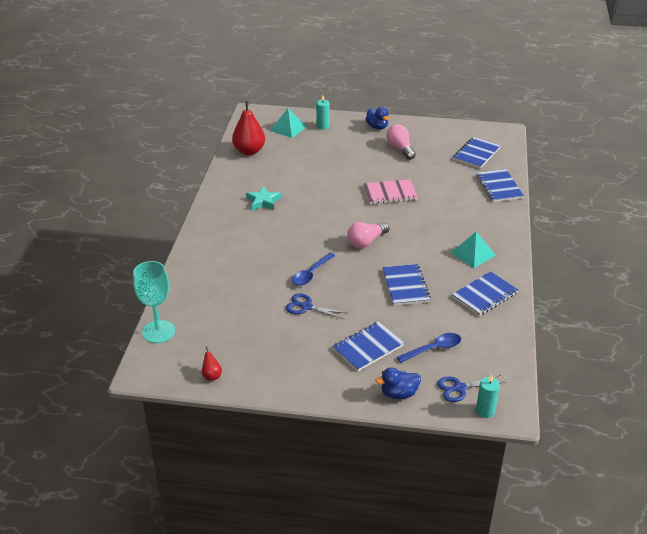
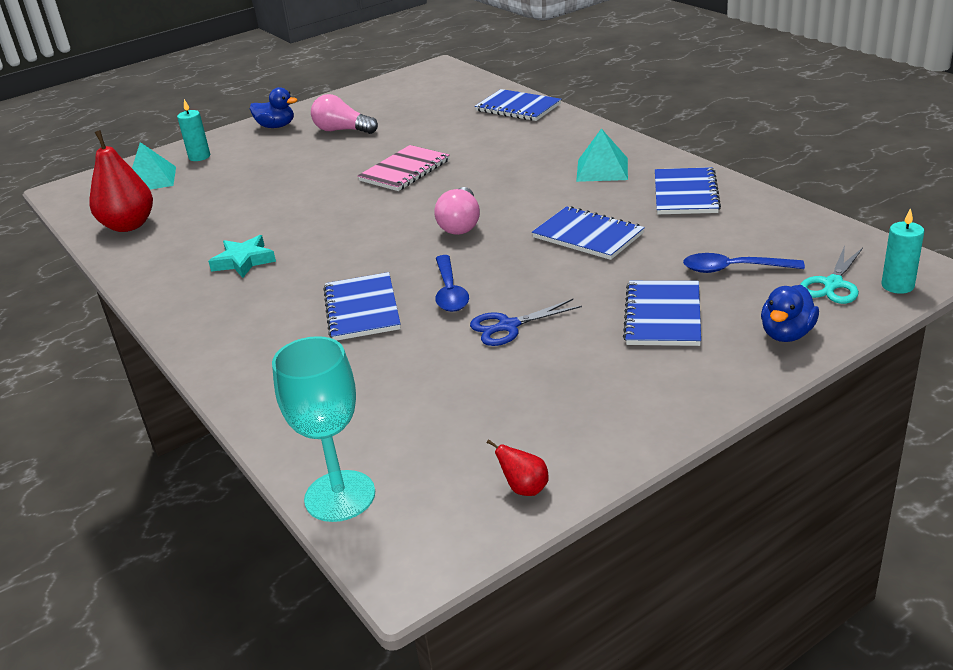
camera: 40 degrees left, 5 degrees down
(433, 349) = (733, 269): blue spoon -> blue spoon turned 105 degrees counterclockwise
(459, 388) = (832, 284): blue scissors -> turquoise scissors
(476, 154) = (441, 95): blue notebook -> blue notebook (362, 309)

